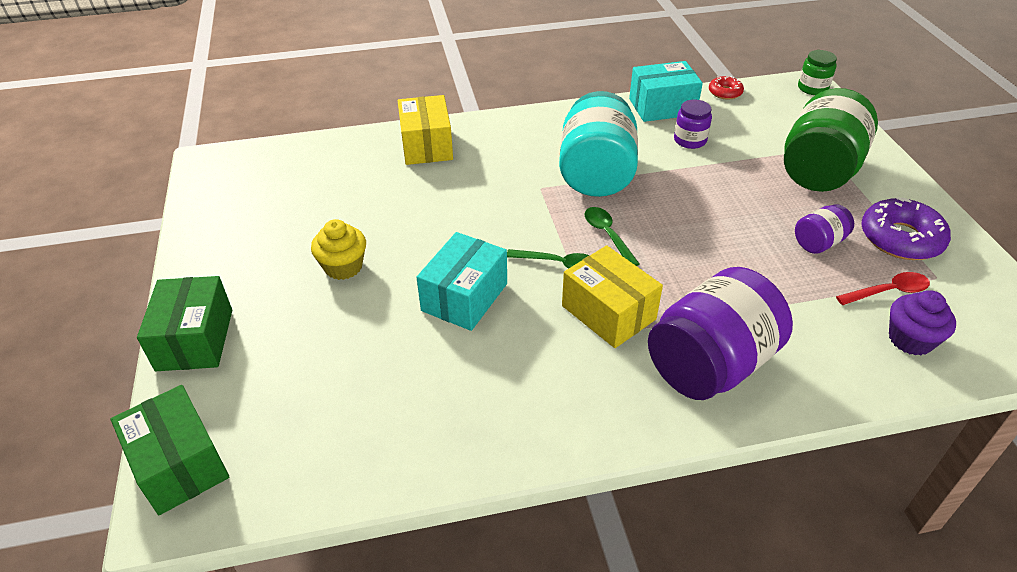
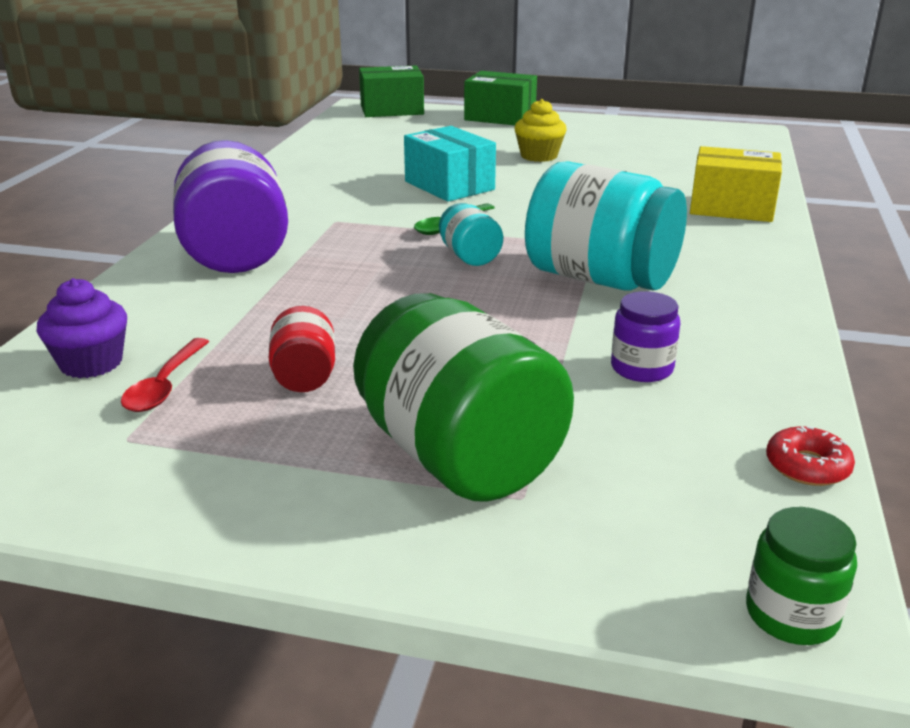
camera: 115 degrees right, 15 degrees down
(608, 235) = (469, 256): green spoon -> turquoise jar
(608, 312) = (356, 230): yellow box -> none
(662, 107) = (770, 378): turquoise box -> none
(819, 243) = (304, 377): purple jar -> red jar
(900, 238) = (226, 451): purple donut -> none

